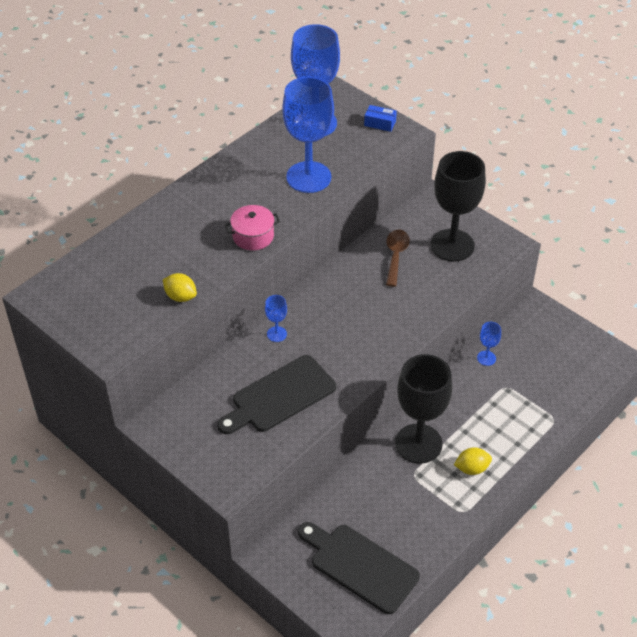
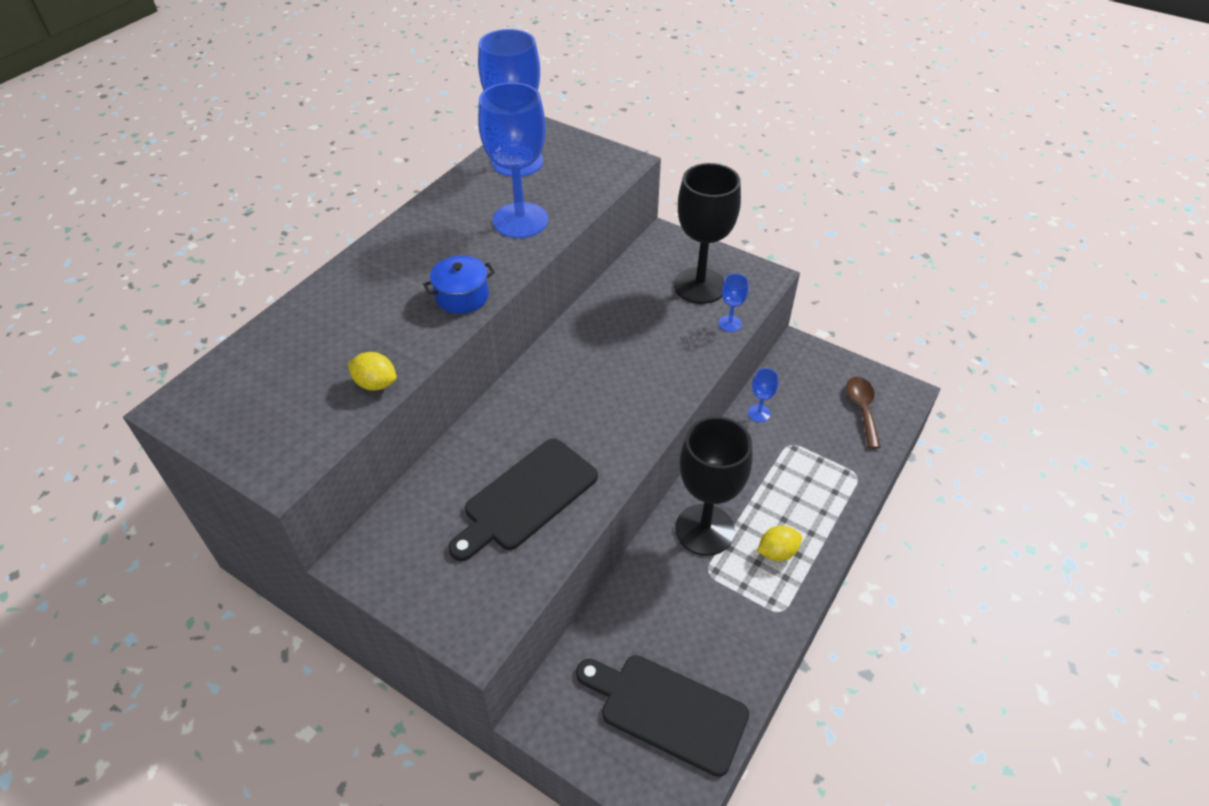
camera: 10 degrees left, 0 degrees up
(253, 236) = (462, 296): pink pot -> blue pot
(276, 334) = (509, 417): blue goblet -> blue goblet (730, 323)
(380, 123) = (593, 154): blue box -> none
(395, 256) = (636, 305): brown spoon -> brown spoon (862, 409)

